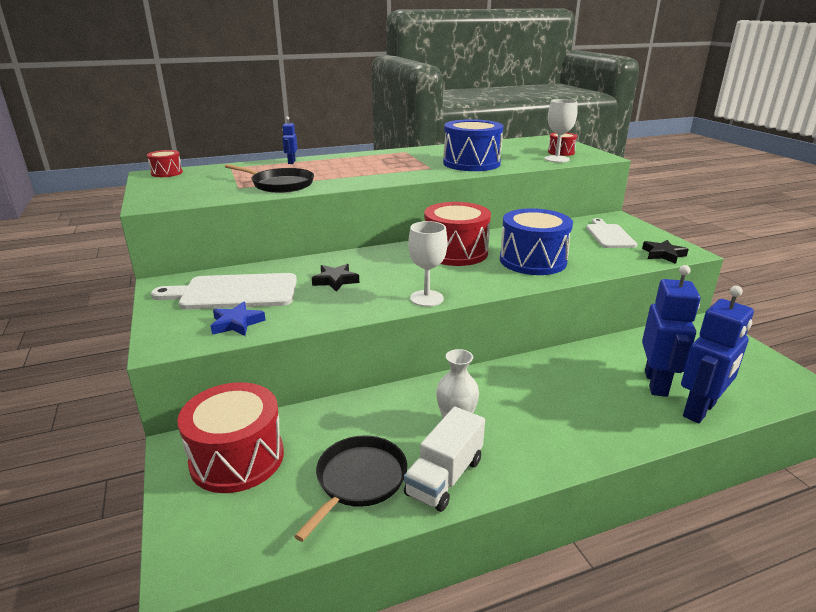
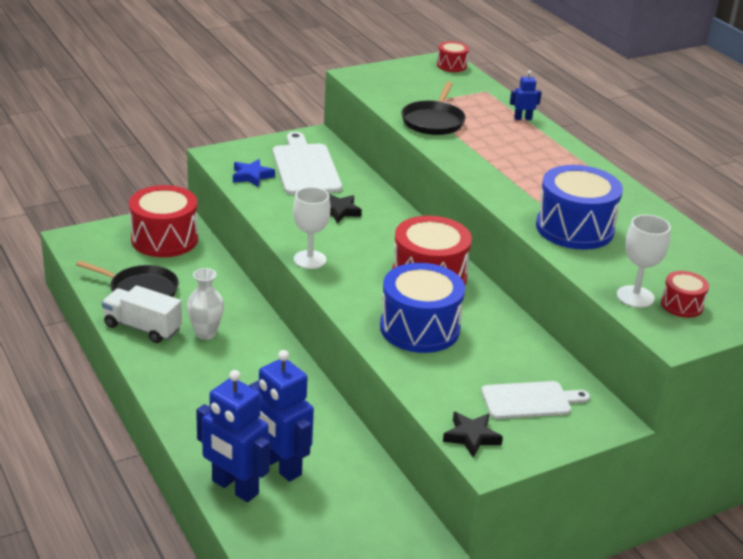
camera: 80 degrees right, 5 degrees up
(656, 383) = (280, 466): blue robot -> blue robot turned 45 degrees clockwise

